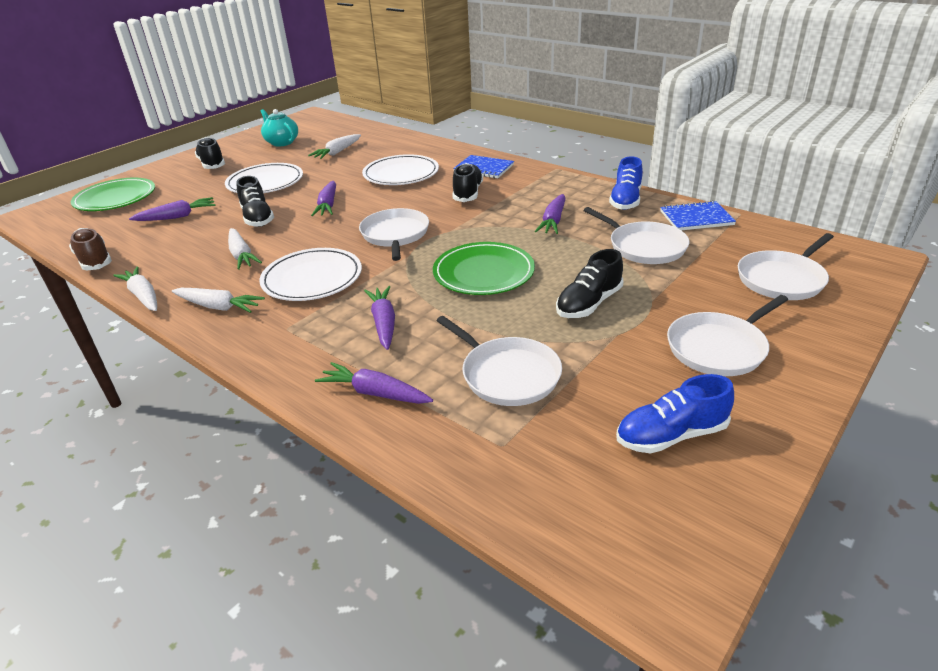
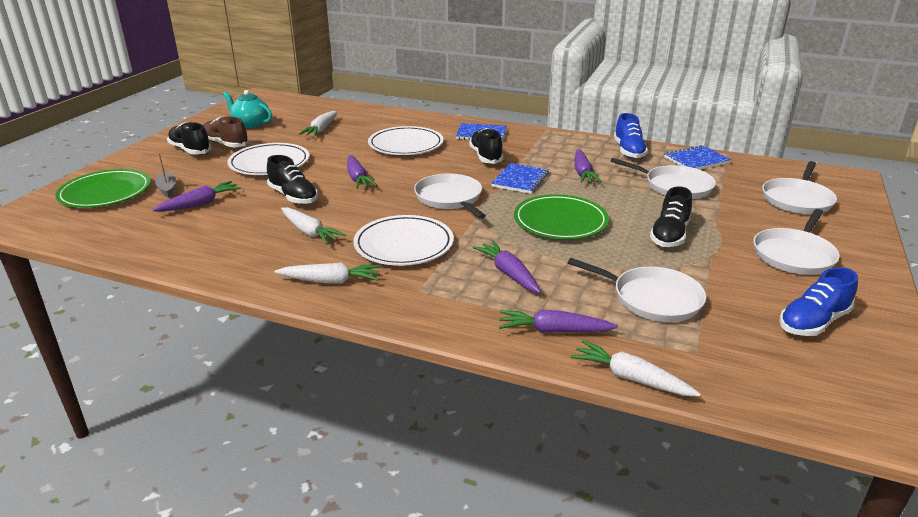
camera: 20 degrees left, 5 degrees down
(94, 260) = (142, 255): brown shoe -> brown shoe (225, 144)
(143, 296) = (236, 282): white carrot -> white carrot (630, 378)
(164, 199) = (167, 189): none -> grey boat
(481, 222) = (520, 180): none -> blue notebook

